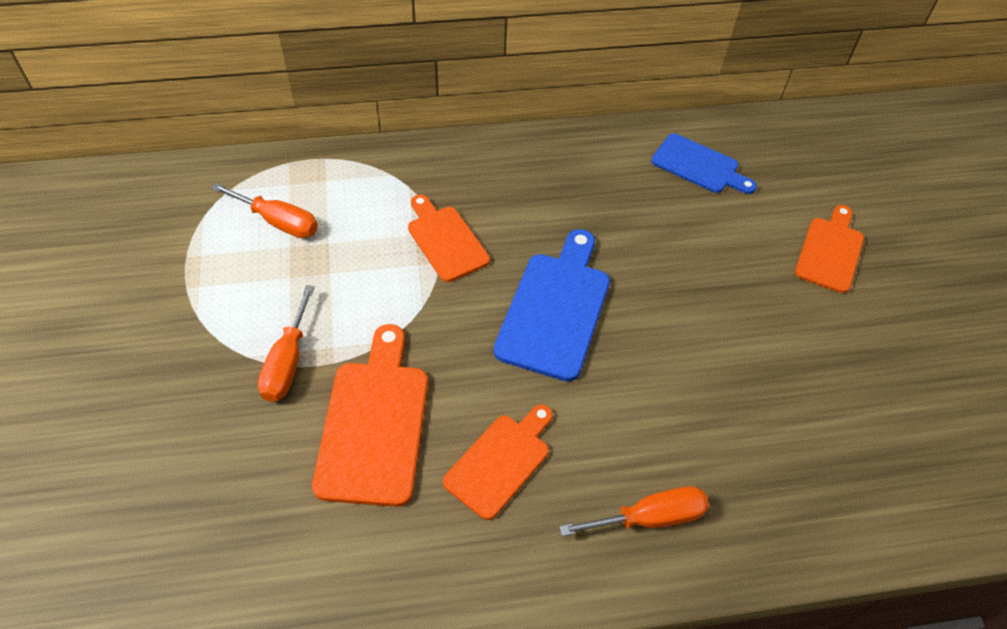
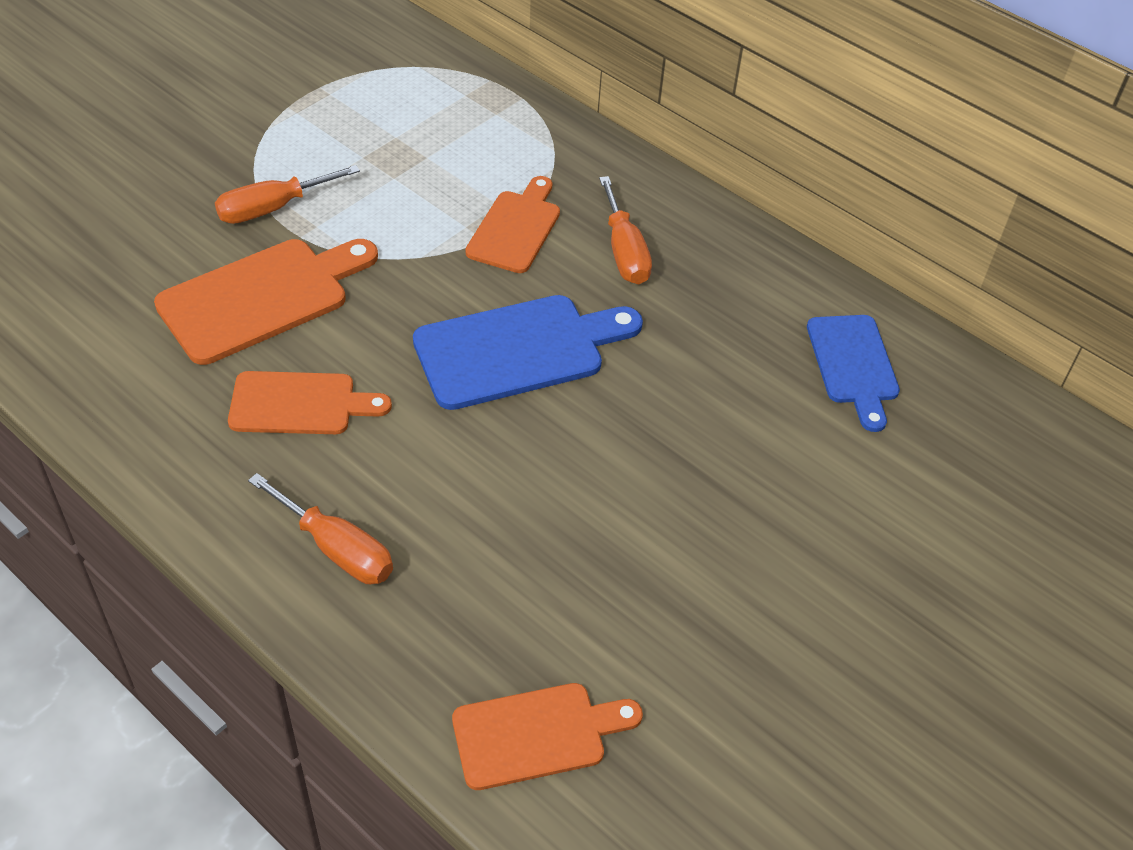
camera: 50 degrees right, 5 degrees down
(278, 222) = (415, 114): orange screwdriver -> orange screwdriver (624, 252)
(830, 251) = (864, 545): orange cutting board -> orange cutting board (536, 734)

